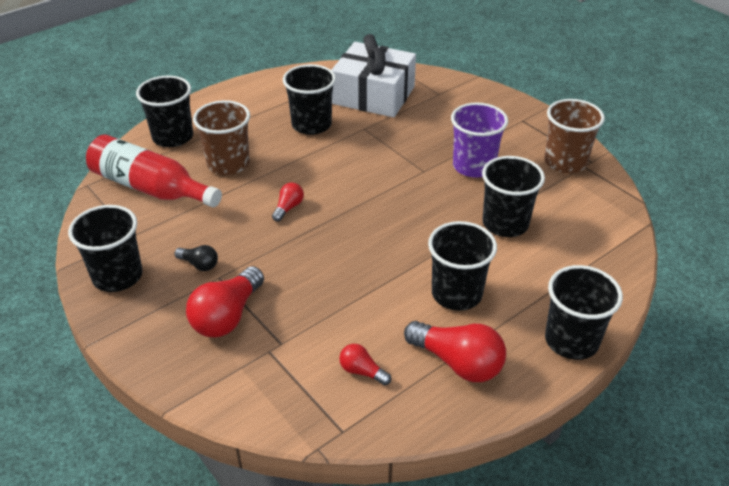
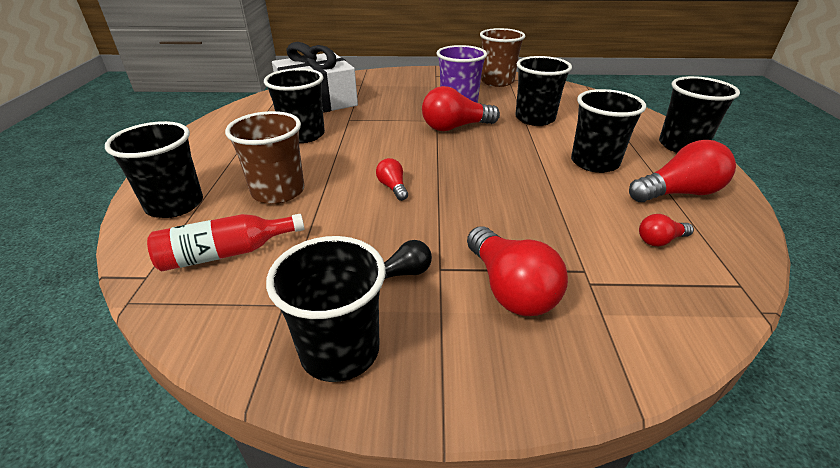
camera: 50 degrees left, 5 degrees down
(150, 188) = (226, 253): red bottle -> red bottle, size x0.67
(423, 187) = (455, 127): none -> red light bulb

